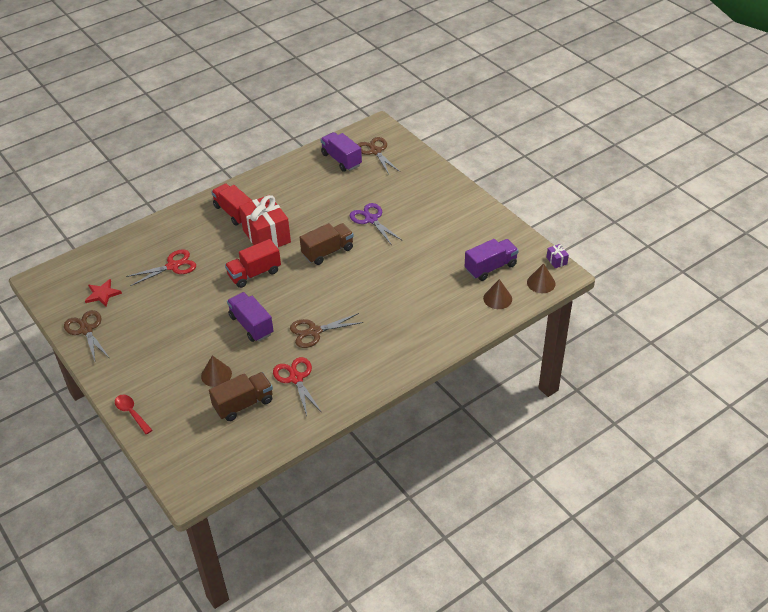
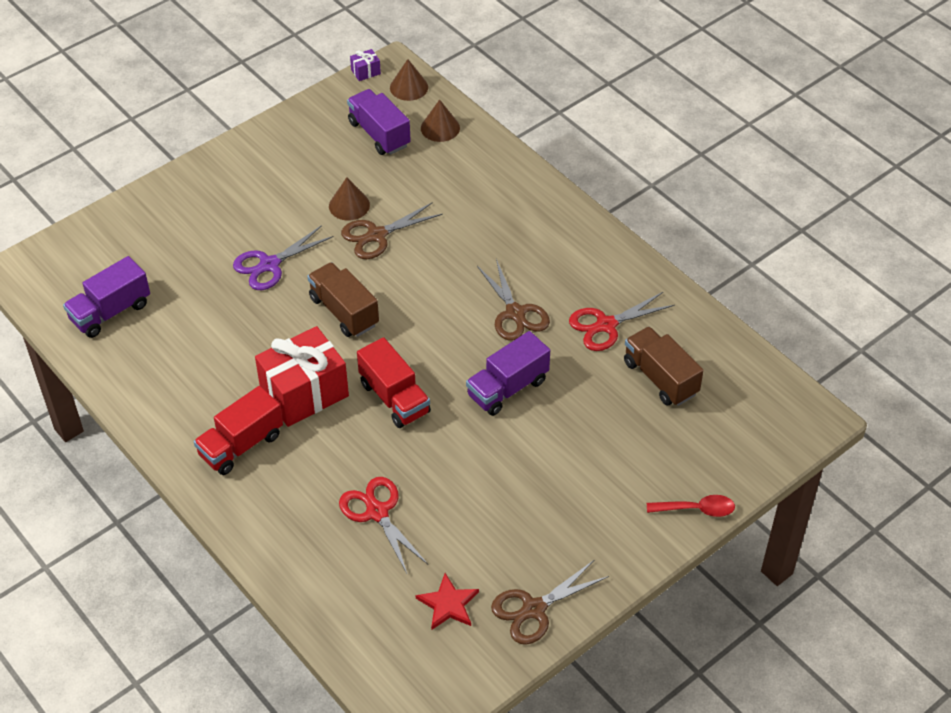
camera: 95 degrees left, 5 degrees up
(131, 413) = (697, 509): red spoon -> red spoon turned 135 degrees counterclockwise
(216, 375) = (610, 417): brown cone -> brown cone (349, 205)
(375, 151) = (93, 269): brown scissors -> brown scissors (376, 235)

